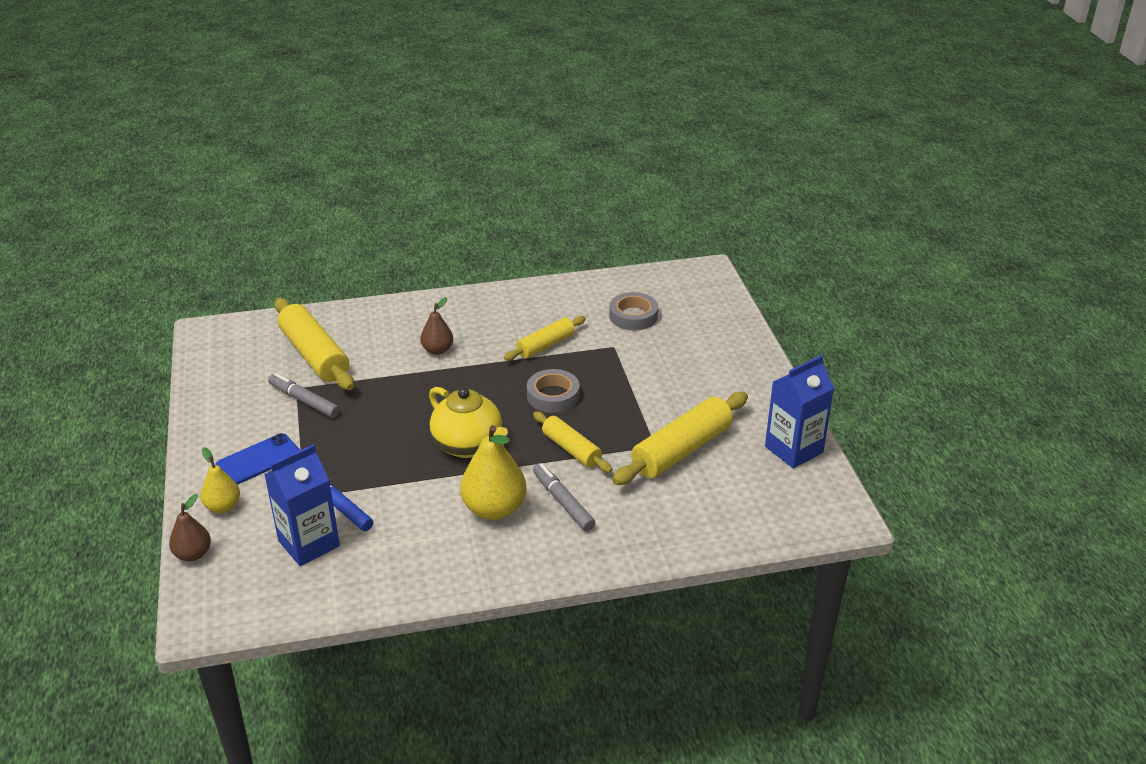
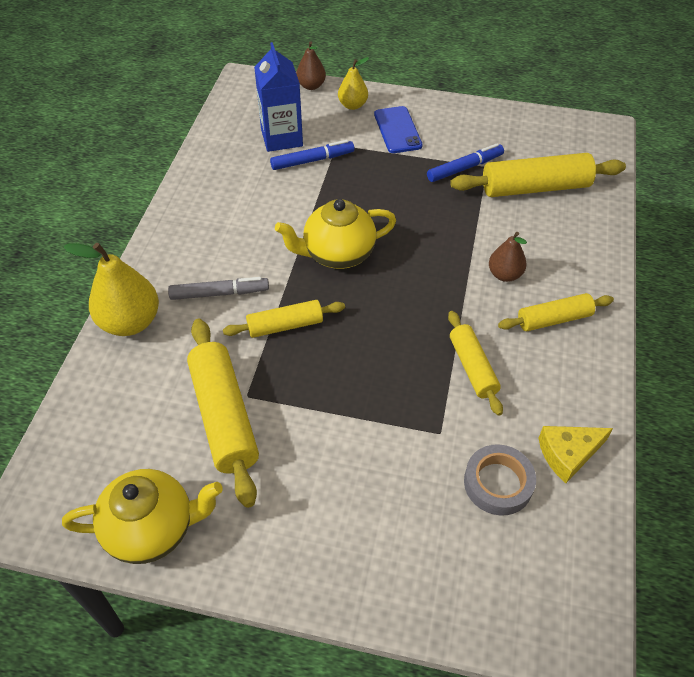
camera: 115 degrees right, 15 degrees up
(304, 401) = (464, 168): grey marker -> blue marker
(472, 319) = (554, 319): none -> yellow rolling pin
(494, 509) = (244, 246): yellow pear -> yellow pear (130, 322)
(553, 396) = (377, 341): grey tape -> none
(589, 294) = (568, 454): none -> yellow cheese
(793, 449) = (152, 529): blue carton -> yellow teapot

